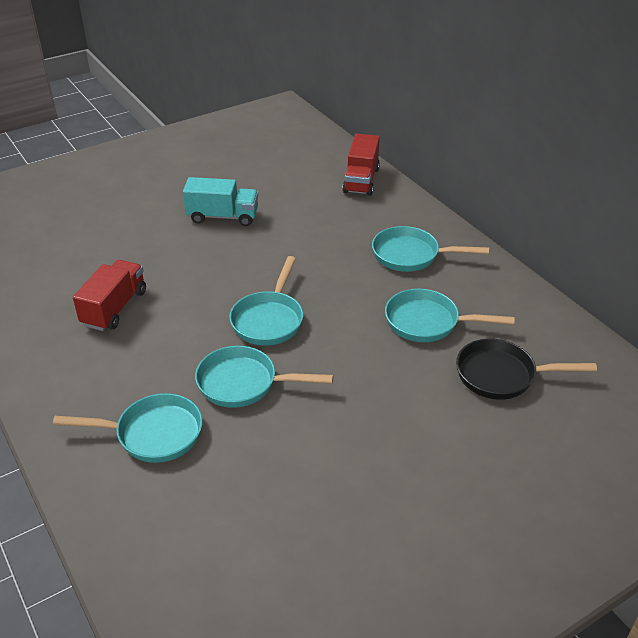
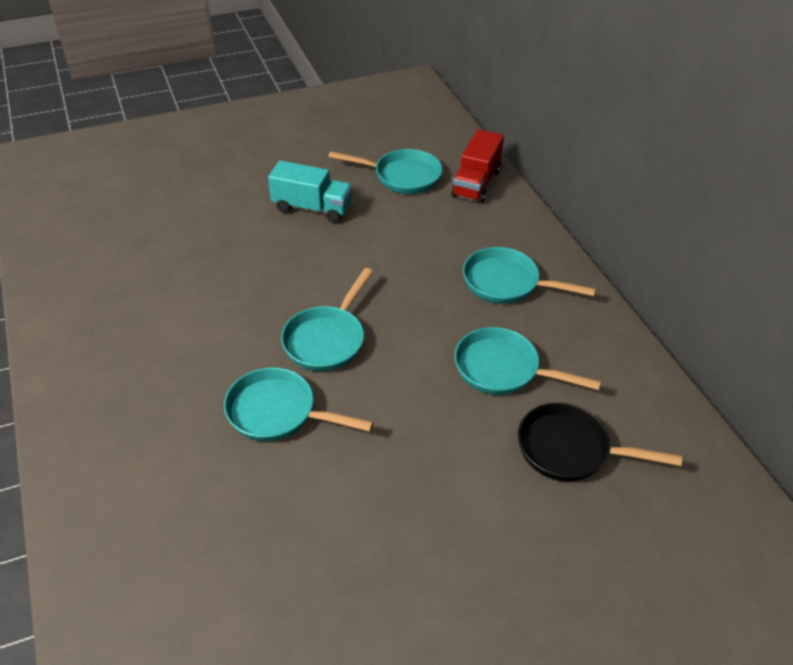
camera: 10 degrees right, 5 degrees up
(114, 308) = (167, 301): red truck -> none
(153, 434) = (165, 457): turquoise pan -> turquoise pan (402, 176)

